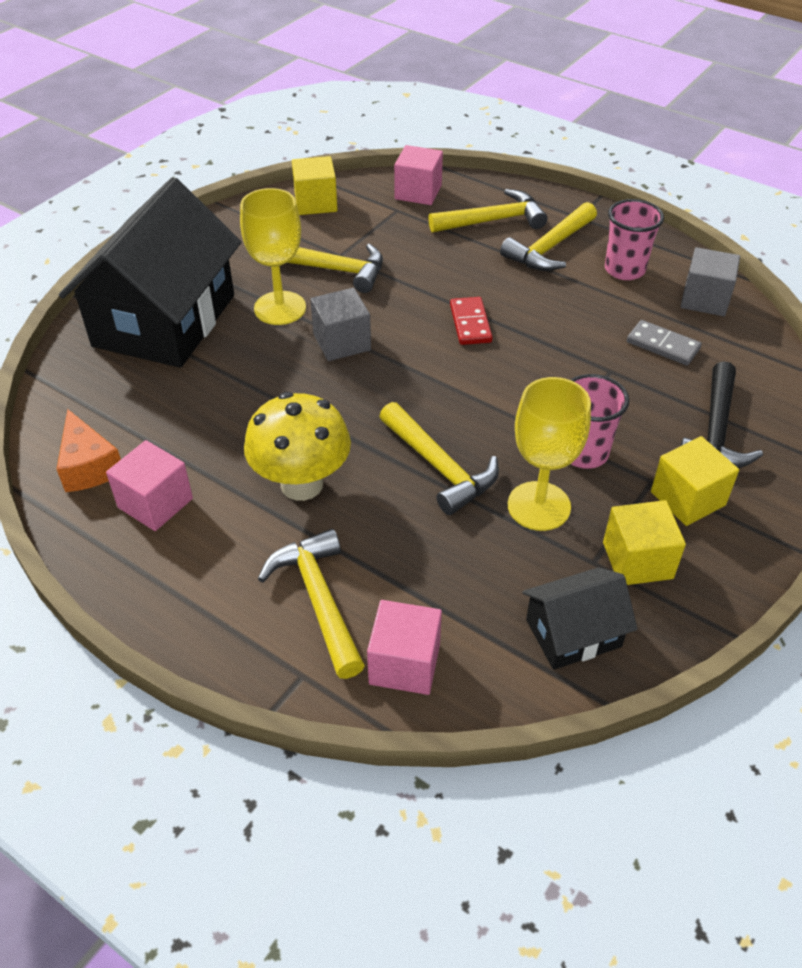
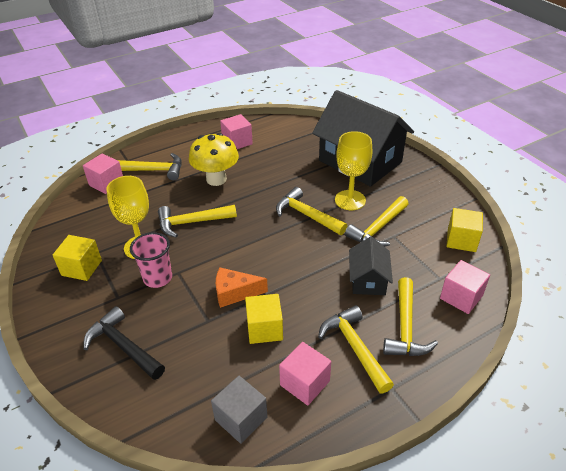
camera: 115 degrees right, 5 degrees down
(89, 466) = (271, 130): orange cheese -> orange cheese (235, 293)
(342, 342) = (307, 215): grey cube -> yellow hammer
(470, 323) = (292, 271): red domino -> none
(573, 633) = (71, 231): black house -> black house (368, 280)
(624, 270) = (305, 383): pink cup -> pink cube
(663, 345) = (211, 361): grey domino -> none
(687, 498) = (94, 306): yellow cube -> yellow cube (264, 329)

